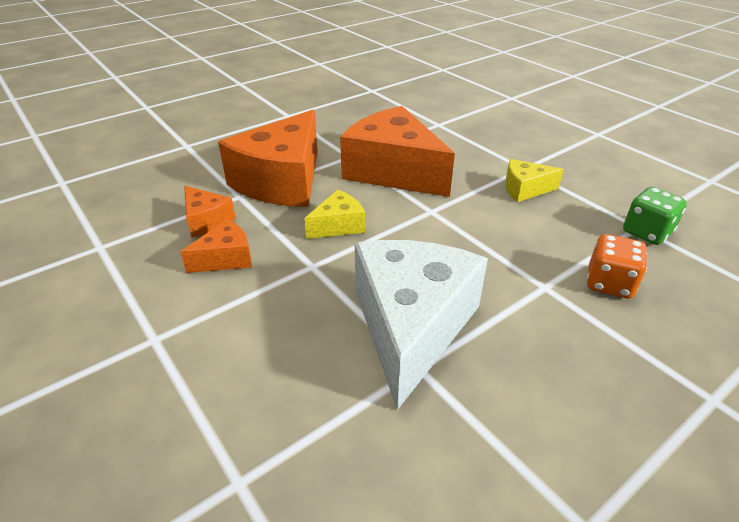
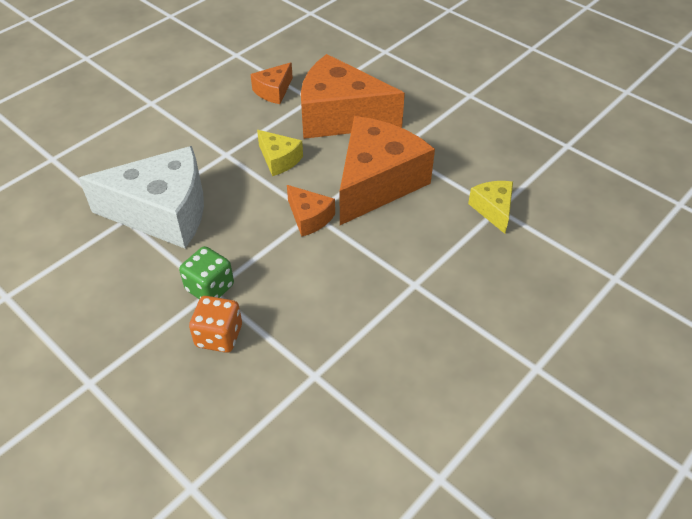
camera: 80 degrees right, 10 degrees up
(226, 258) = (229, 111): orange cheese -> orange cheese (309, 218)
(525, 189) = (368, 283): yellow cheese -> yellow cheese (493, 210)
(646, 232) = (305, 381): green dice -> green dice (210, 288)

